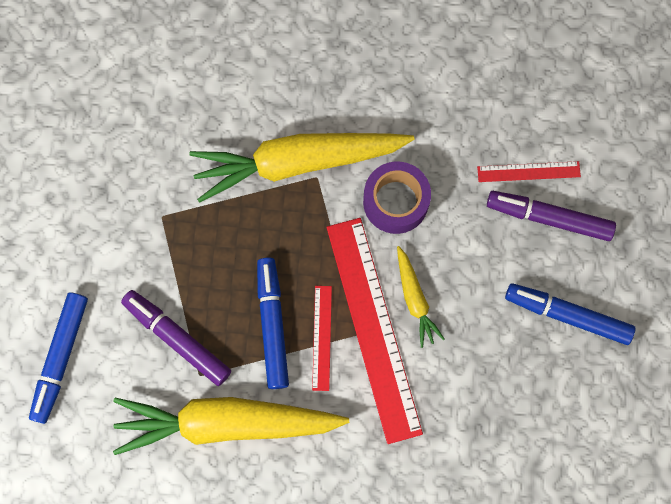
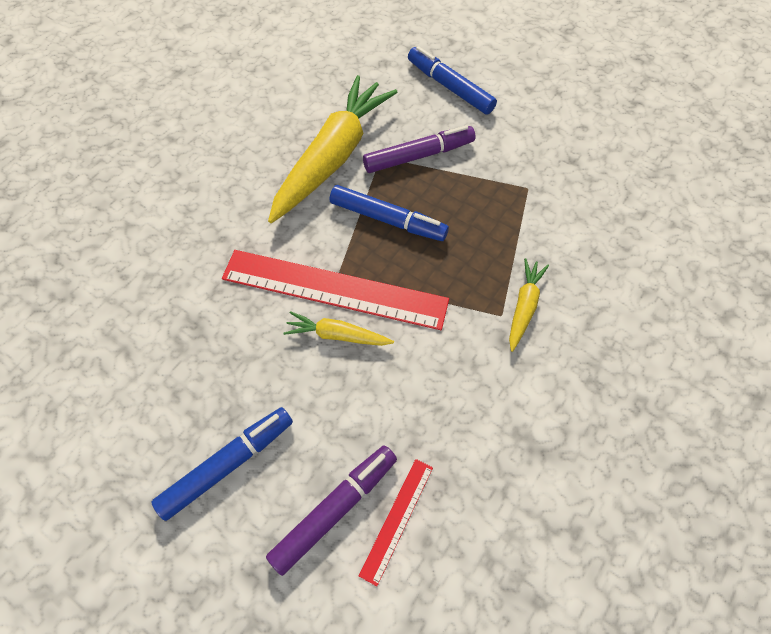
camera: 120 degrees right, 15 degrees down
(298, 163) = (524, 307): yellow carrot -> yellow carrot, size x0.46
(322, 337) = (353, 248): red ruler -> none
(395, 201) = (439, 369): purple tape -> none

